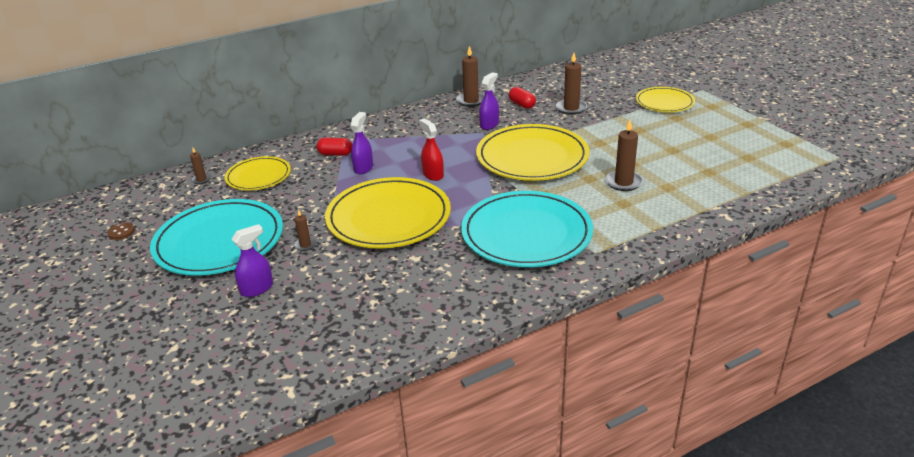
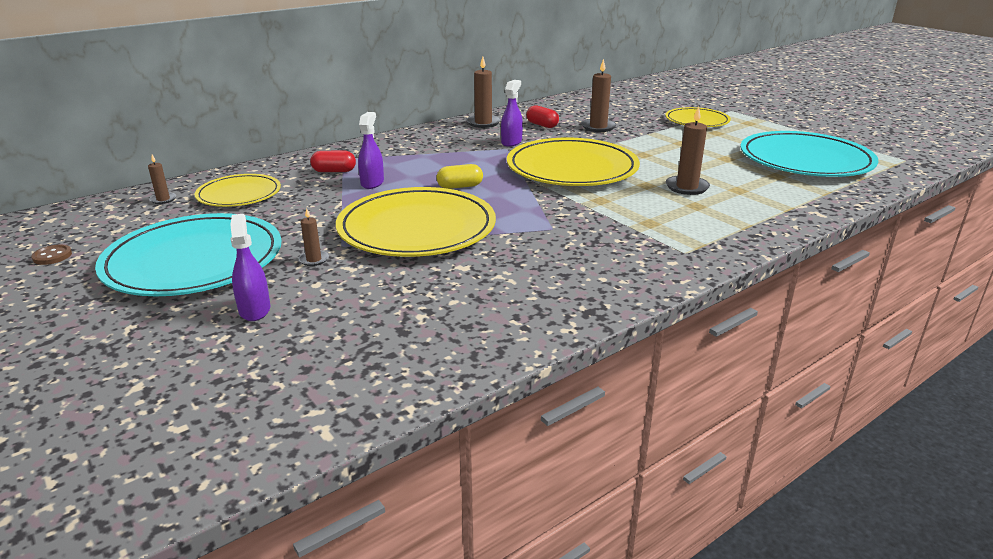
camera: 10 degrees left, 5 degrees down
(257, 289) = (254, 310): purple spray bottle -> purple spray bottle turned 60 degrees counterclockwise
(433, 174) = (460, 186): red spray bottle -> yellow capsule
(526, 233) = (594, 237): turquoise plate -> turquoise plate (805, 160)

